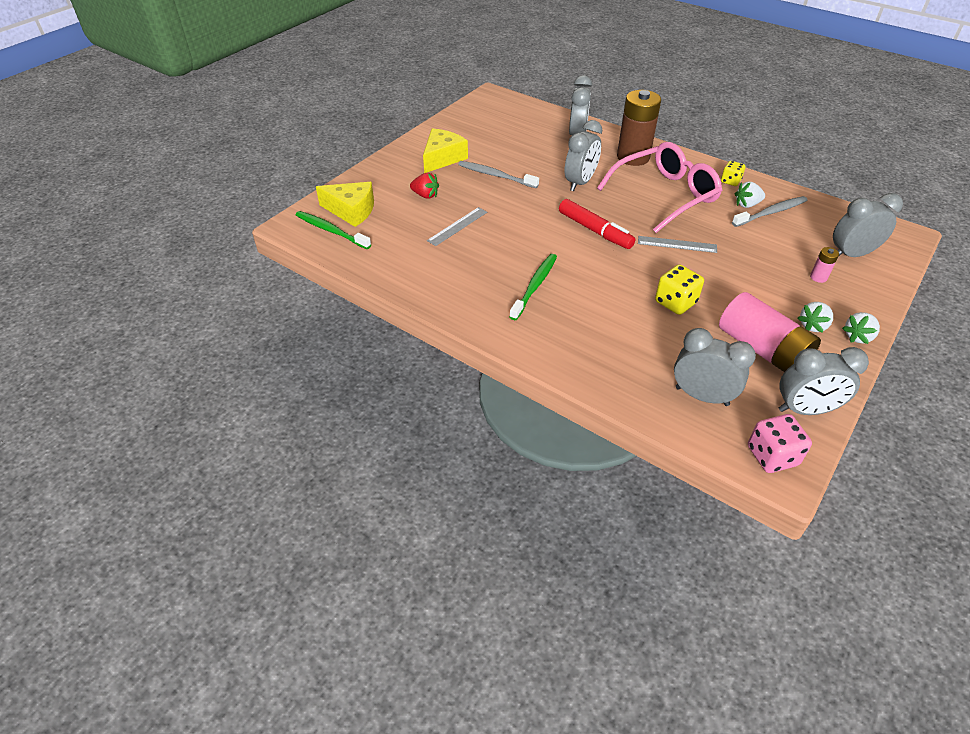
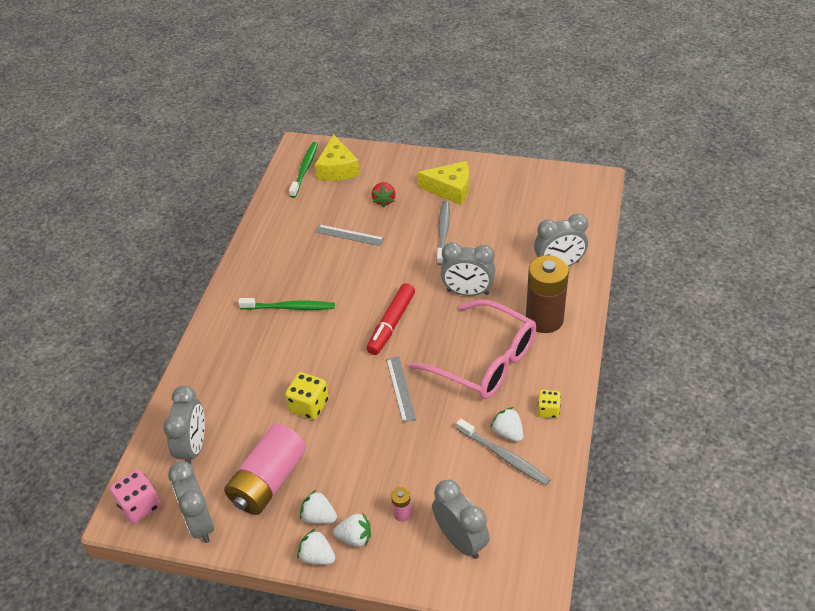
camera: 70 degrees right, 0 degrees up
(840, 309) = (355, 538): none -> white strawberry

